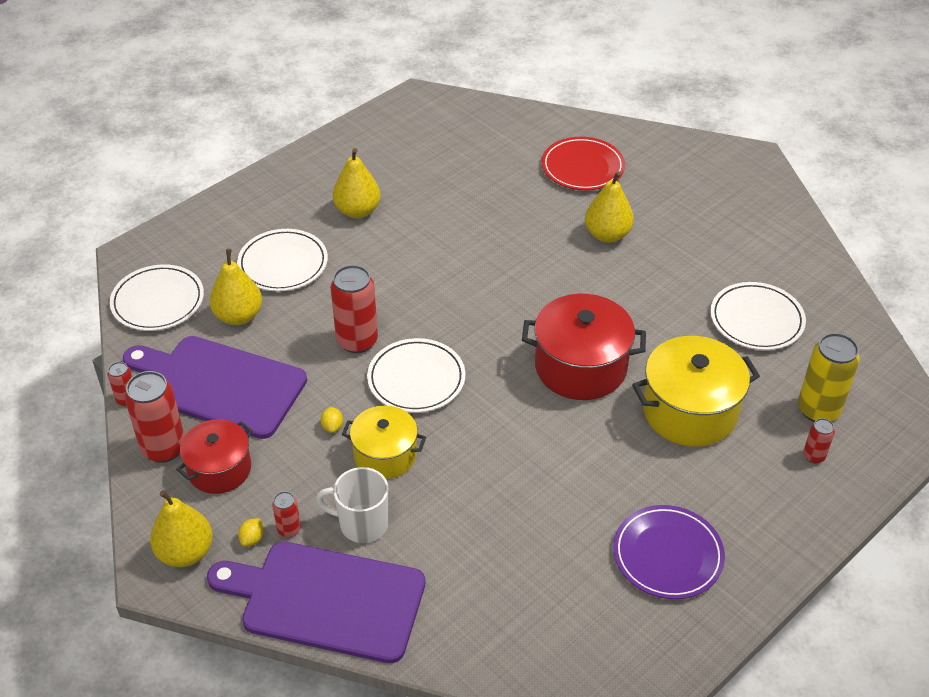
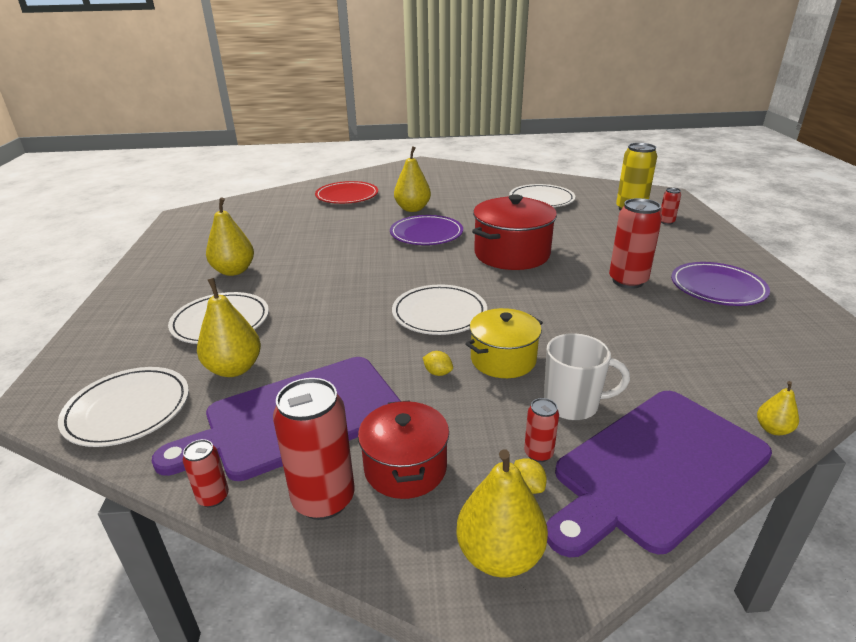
camera: 50 degrees left, 15 degrees down
(357, 341) = (361, 323): red can -> red can (627, 281)
(362, 524) = (573, 404): white mug -> white mug turned 135 degrees counterclockwise
(435, 657) = (772, 429): none -> yellow pear
(558, 281) = (426, 234): none -> purple plate
(689, 411) = (592, 238): yellow pot -> none

